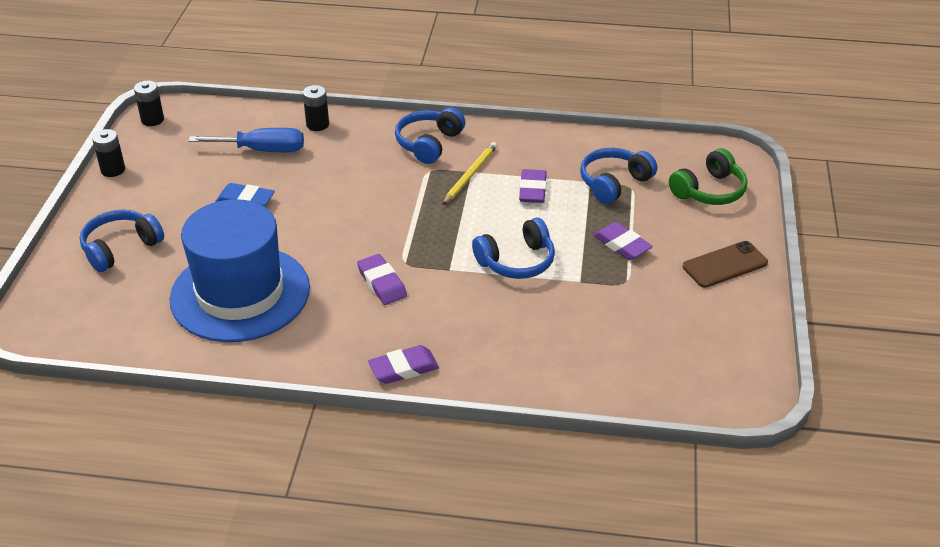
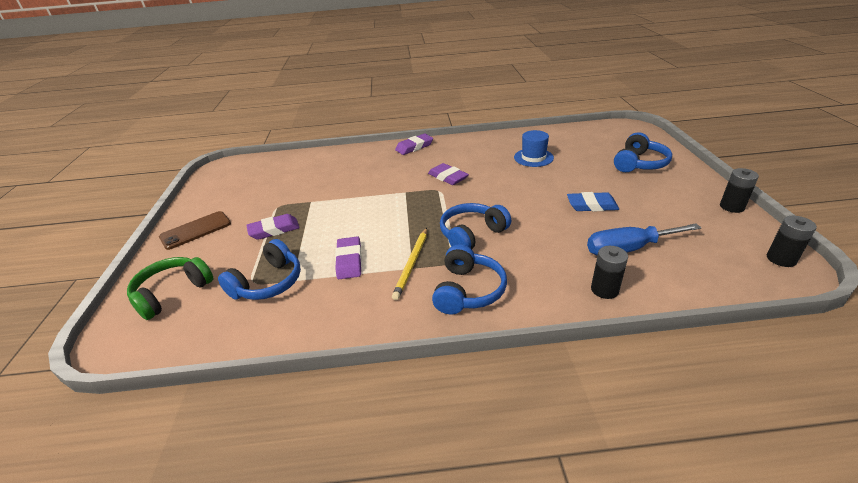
camera: 170 degrees right, 5 degrees down
(240, 293) = (533, 157): blue hat -> blue hat, size x0.43
(517, 261) = (357, 204): blue headphones -> blue headphones (472, 234)
(622, 245) = (274, 230): purple eraser -> purple eraser turned 60 degrees counterclockwise

